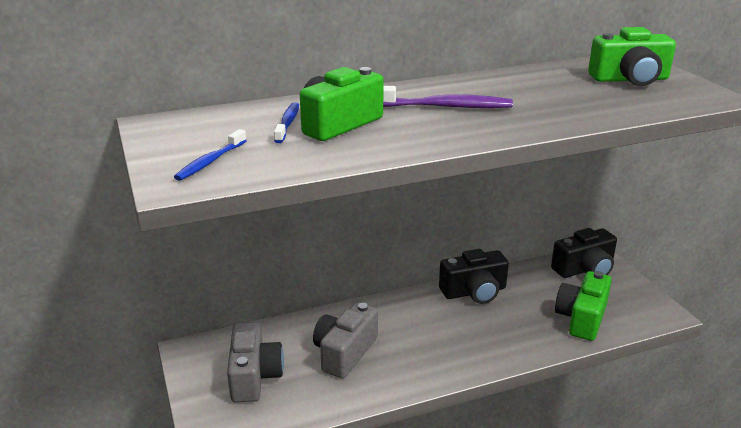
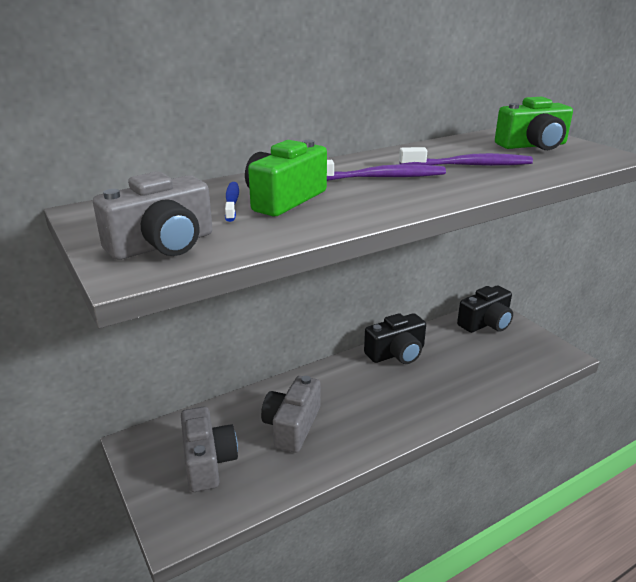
camera: 10 degrees left, 0 degrees up
(210, 161) = (163, 245): blue toothbrush -> grey camera
(545, 99) = (469, 165): none -> purple toothbrush
(581, 318) = (498, 367): green camera -> none

